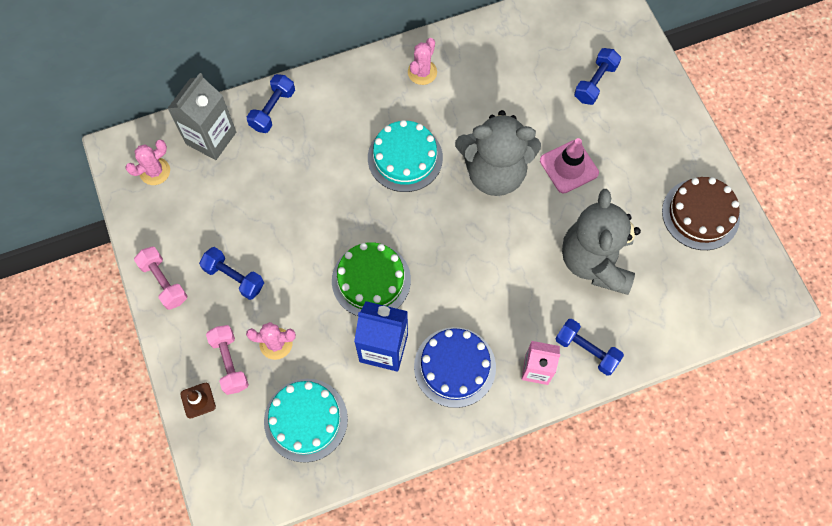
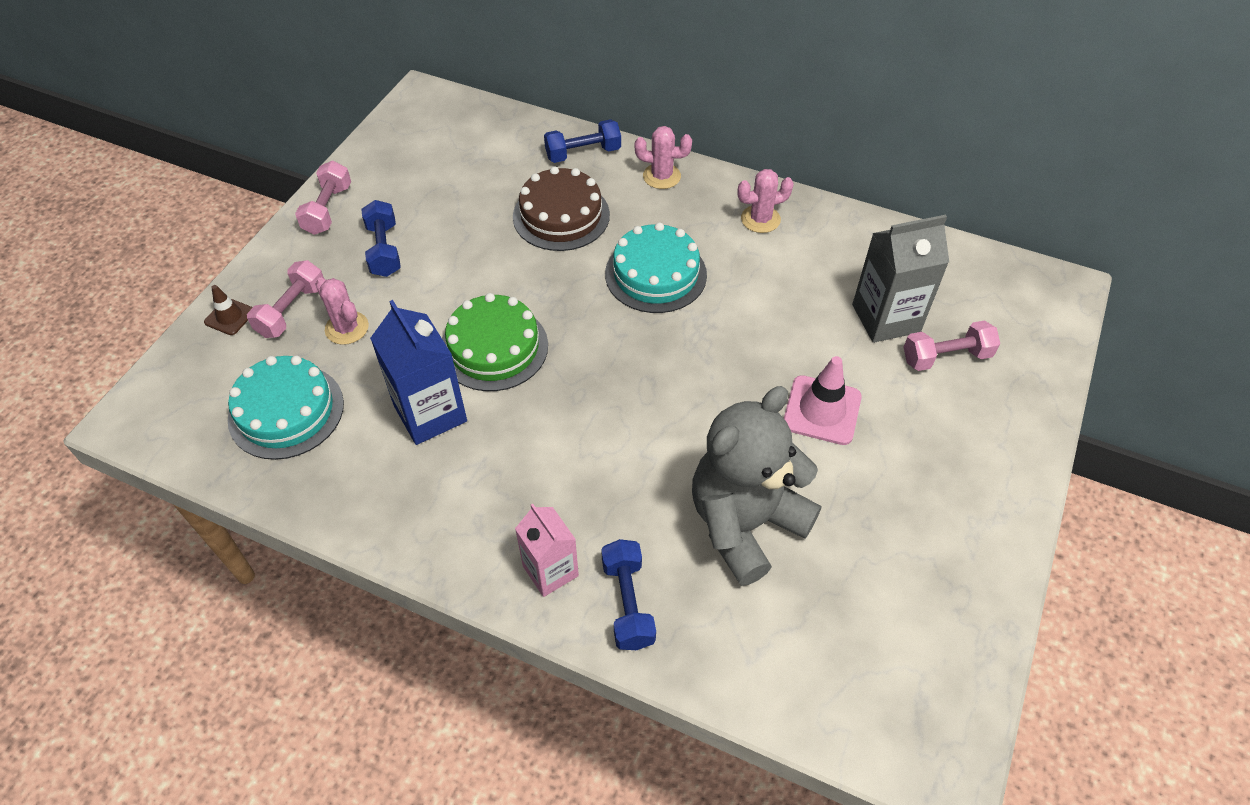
camera: 45 degrees right, 15 degrees down
(155, 171) = (429, 129): pink cactus -> pink cactus (661, 176)
(211, 138) = (504, 137): grey carton -> grey carton (886, 318)
(454, 367) = (473, 491): blue cake -> none
(494, 172) = (732, 353): grey teddy bear -> none
(595, 83) = (946, 357): blue dumbbell -> pink dumbbell
(700, 214) = (936, 584): brown cake -> brown cake (561, 215)

